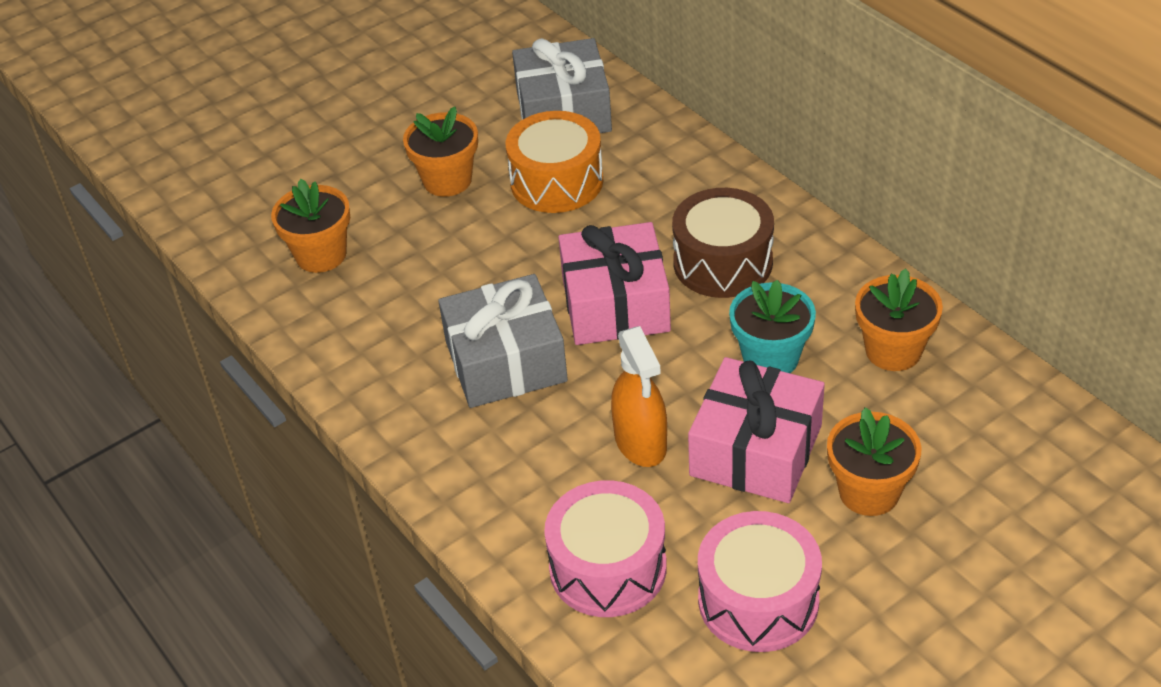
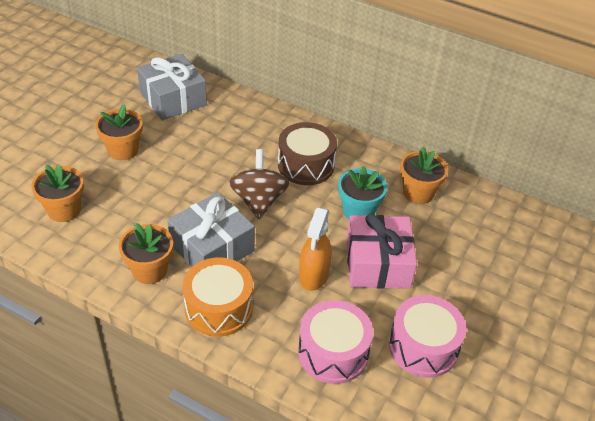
camera: 30 degrees left, 0 degrees up
(557, 181) = (189, 138): orange drum -> orange drum (218, 308)
(615, 304) = (259, 201): pink gift -> brown spinning top
(640, 442) = (313, 275): orange spray bottle -> orange spray bottle turned 60 degrees clockwise
(869, 492) = (447, 271): orange flower pot -> orange flower pot (149, 270)

